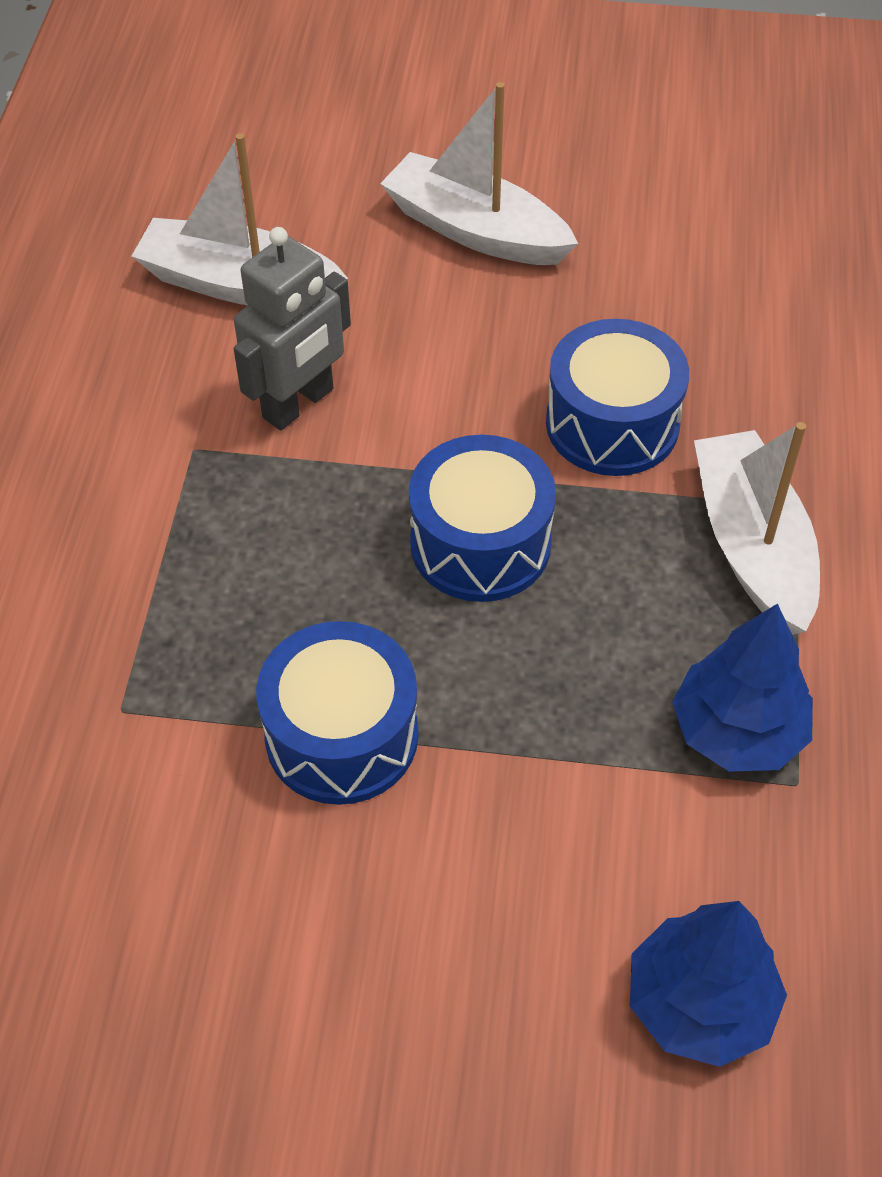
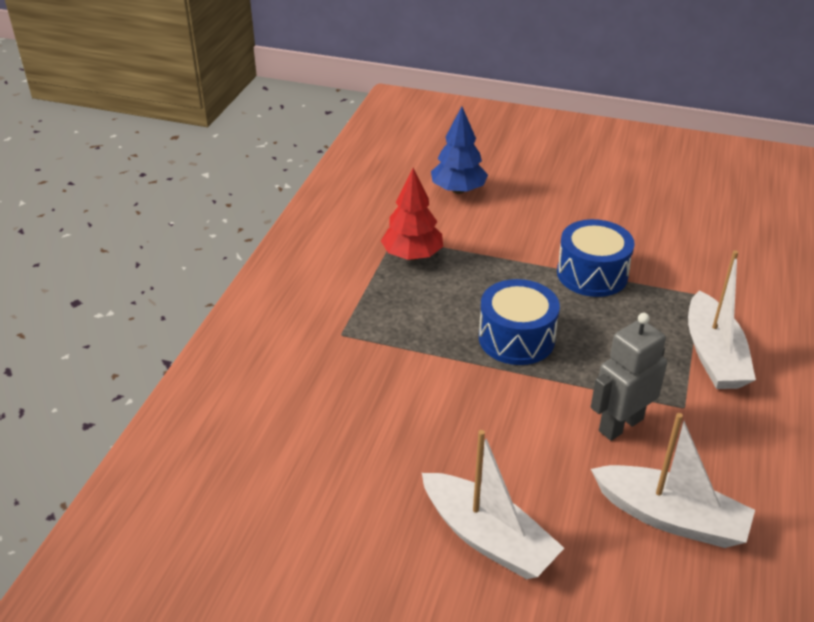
camera: 170 degrees left, 15 degrees down
(612, 423) = (427, 388): blue drum -> none
(737, 731) = (412, 255): blue tree -> red tree
(752, 546) = (373, 320): white boat -> white boat (713, 355)

